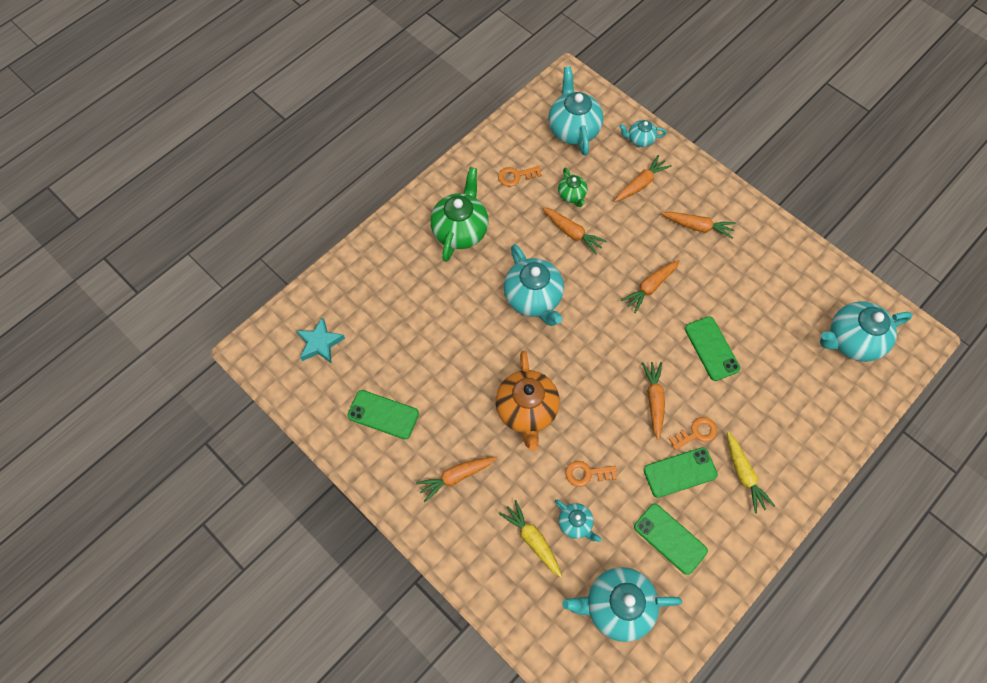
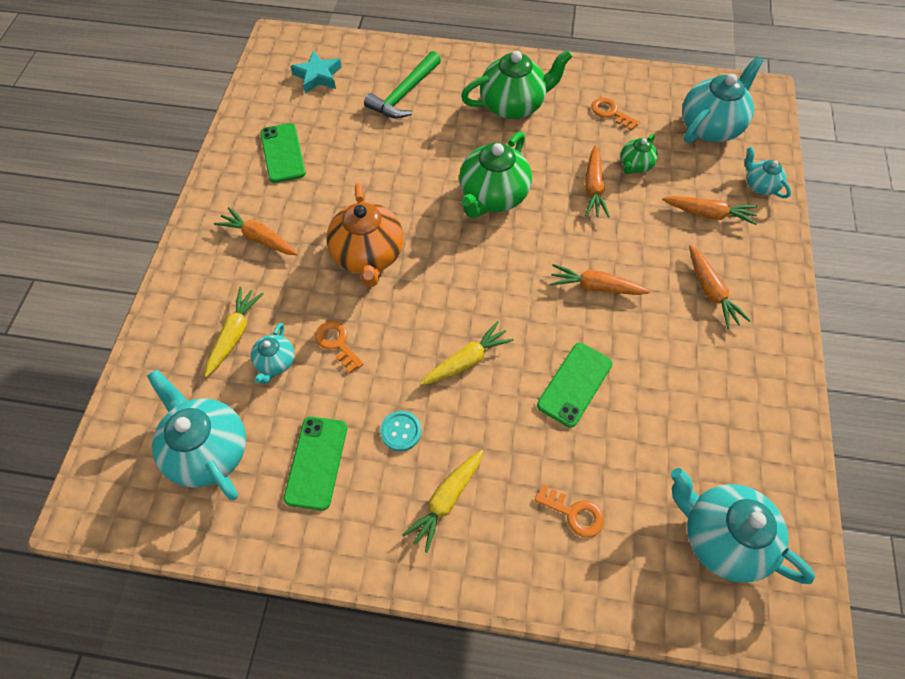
camera: 55 degrees right, 5 degrees down
(390, 294) = (404, 94): none -> green hammer
(526, 410) = (368, 255): orange teapot -> orange teapot turned 60 degrees counterclockwise
(533, 298) = (493, 196): turquoise teapot -> green teapot
(654, 400) = (466, 360): orange carrot -> yellow carrot
(680, 472) = (401, 431): green phone -> turquoise button
(696, 433) = (460, 423): orange key -> orange key (574, 513)

